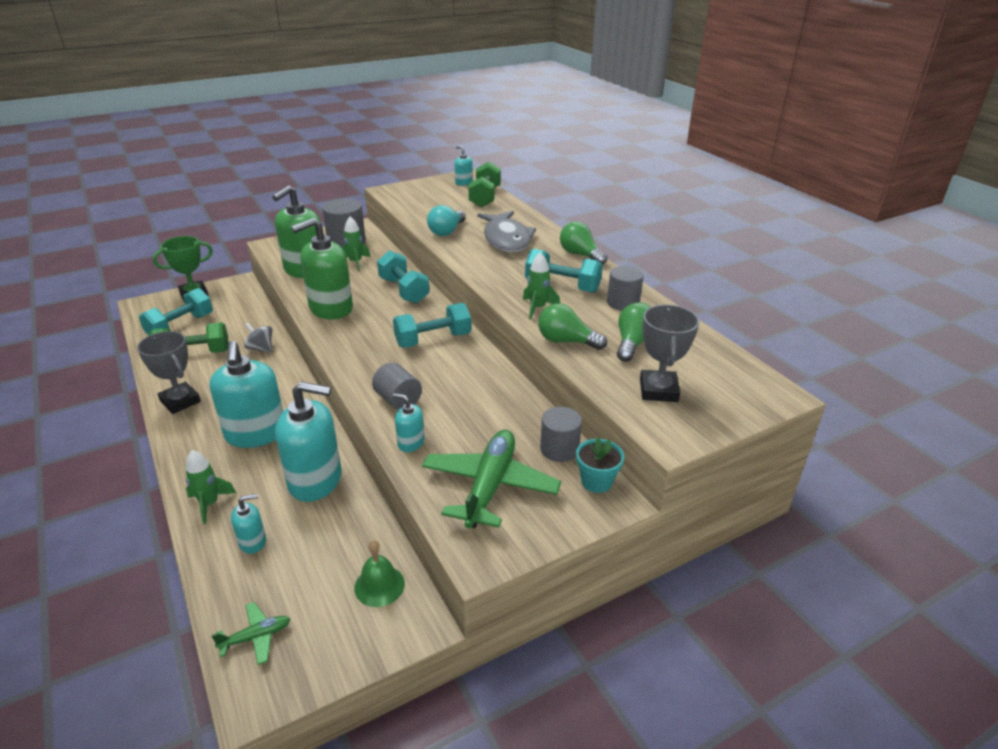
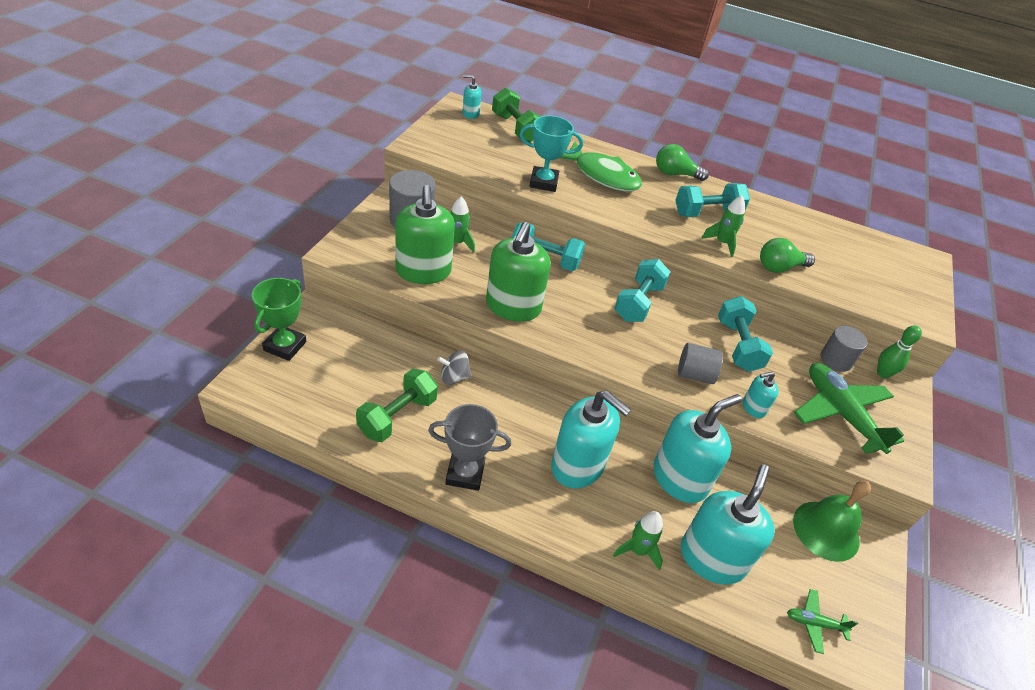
camera: 45 degrees left, 10 degrees up
(180, 326) = (332, 391): turquoise dumbbell -> turquoise dumbbell (738, 346)
(253, 542) = (712, 558): turquoise soap dispenser -> turquoise soap dispenser, size x2.13
(256, 637) = (814, 623): green plane -> green plane turned 105 degrees counterclockwise
(379, 585) = (826, 530): green bell -> green bell, size x1.55
(446, 231) = (543, 182): turquoise light bulb -> turquoise trophy
(506, 239) = (602, 175): grey fish -> green fish
(596, 481) = (883, 373): turquoise flower pot -> green bowling pin
(623, 303) = (762, 214): grey cylinder -> none
(633, 343) = (815, 251): green light bulb -> none
(658, 390) = (877, 286): grey trophy -> none

